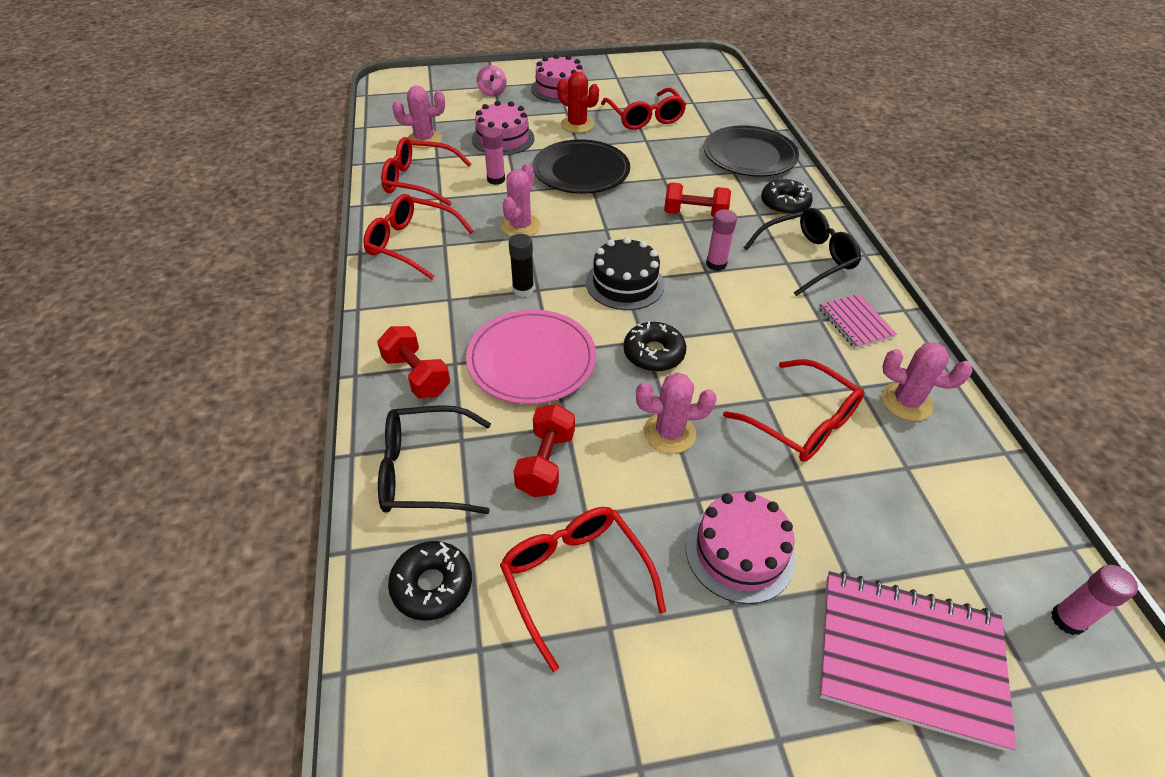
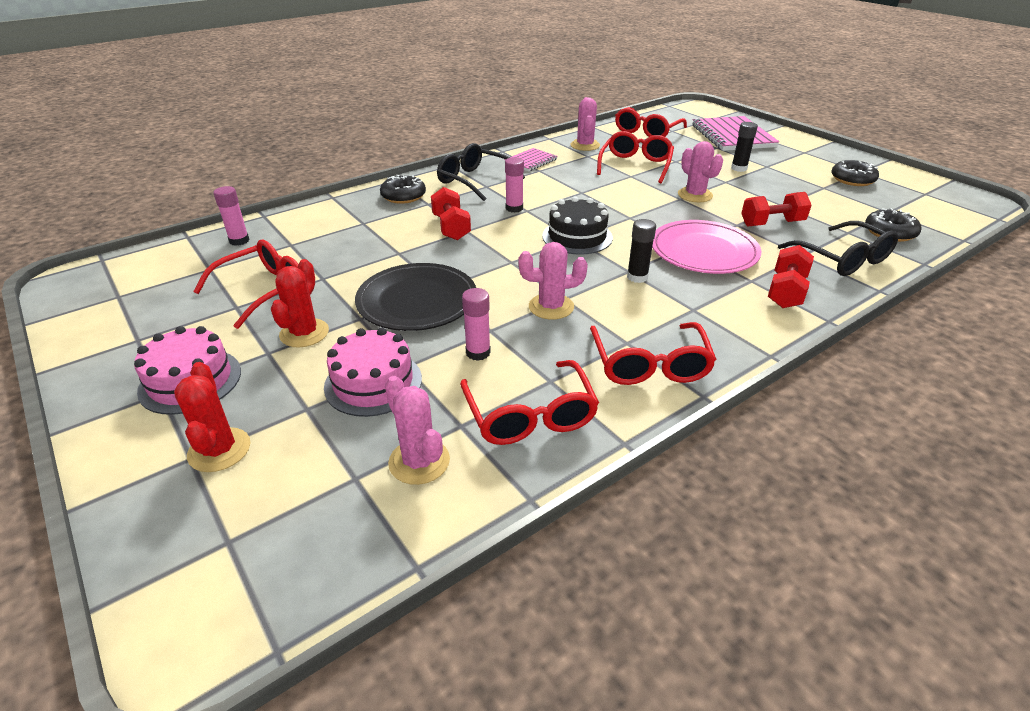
camera: 115 degrees left, 10 degrees down
(492, 92) = (219, 450): pink spinning top -> red cactus
(575, 579) = (818, 199): red glasses -> red glasses (647, 131)
(653, 353) = (637, 212): black donut -> black donut (852, 179)
(739, 552) = (739, 168): pink cake -> black glue stick
(749, 155) = (326, 220): black plate -> none
(1067, 620) = (671, 116): pink glue stick -> pink glue stick (239, 241)

